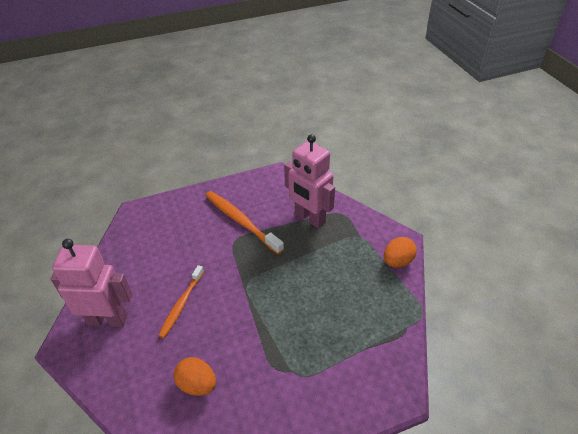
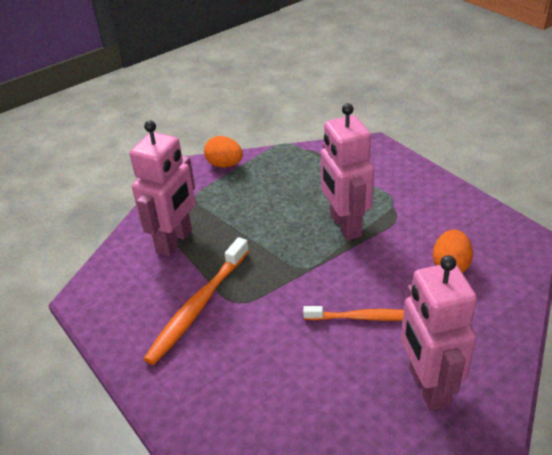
camera: 105 degrees left, 5 degrees down
(281, 324) = (345, 226): none -> pink robot

